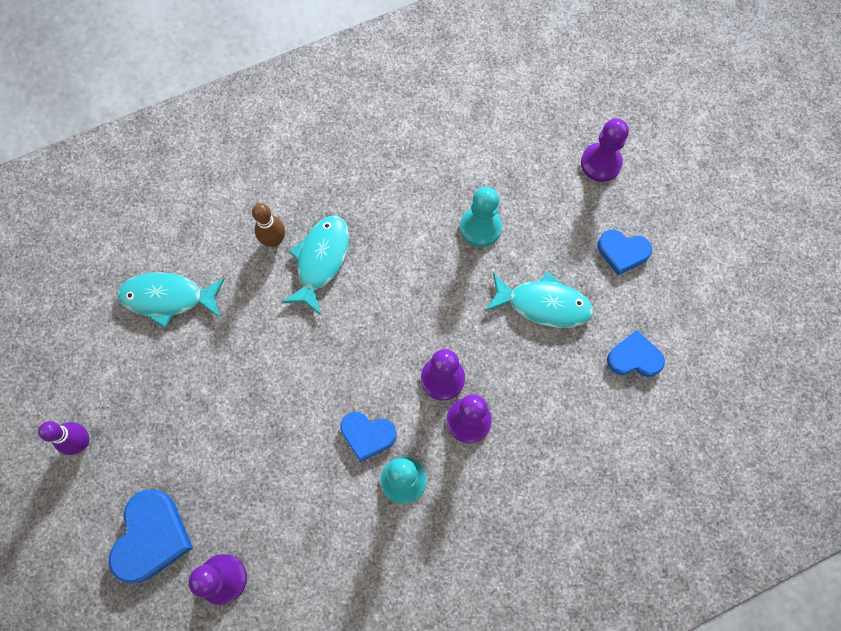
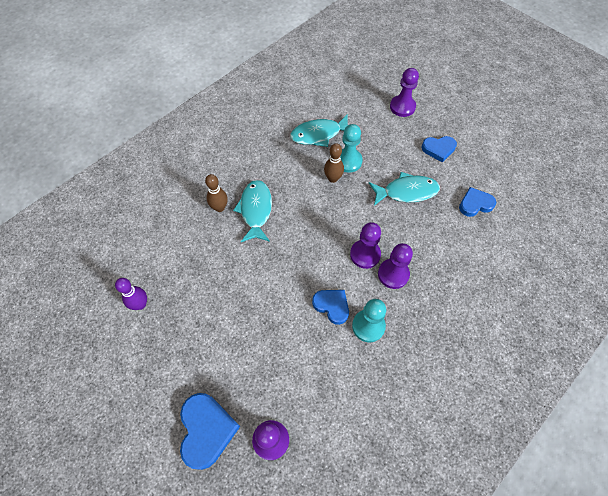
camera: 20 degrees left, 10 degrees down
(81, 442) = (129, 382): purple bowling pin -> purple bowling pin (140, 304)
(168, 298) = (160, 265): turquoise fish -> turquoise fish (319, 134)
(367, 435) = (332, 306): blue heart -> blue heart turned 135 degrees counterclockwise
(447, 248) = (333, 178): none -> brown bowling pin

